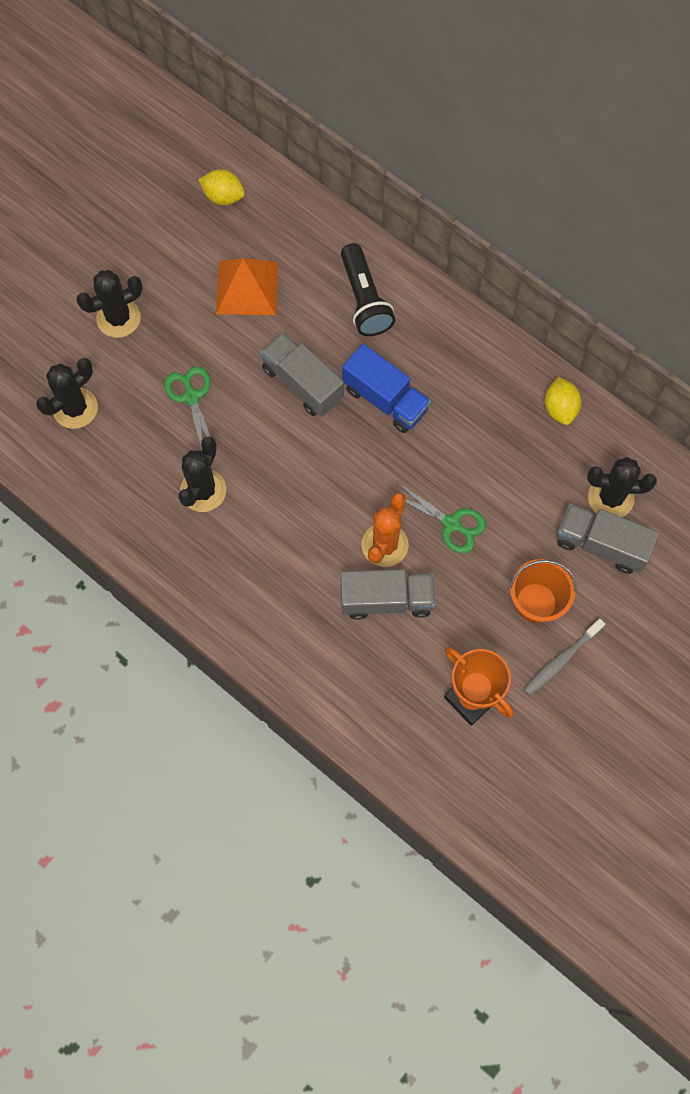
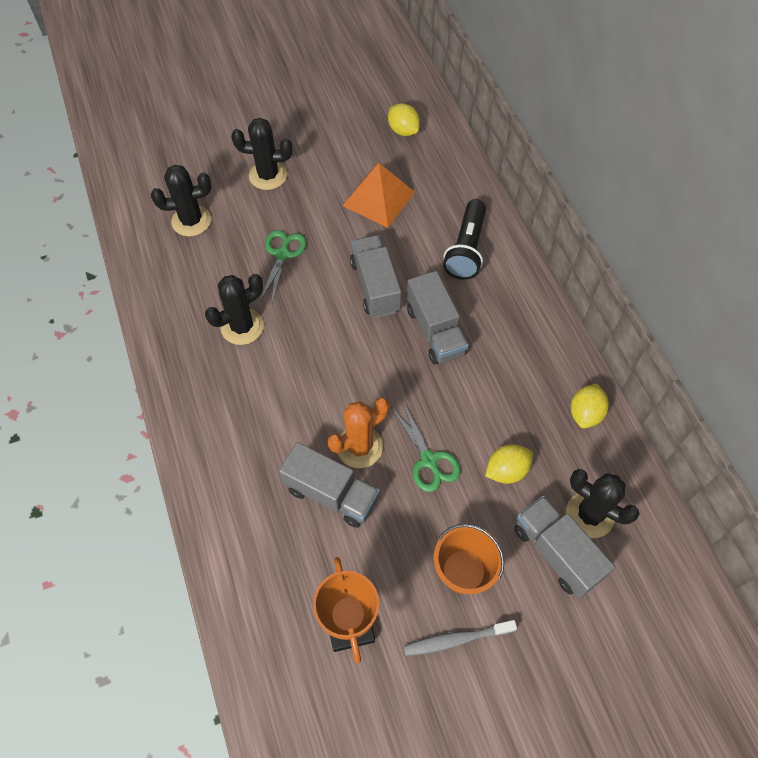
camera: 30 degrees right, 10 degrees down
(385, 399) = (435, 331): blue truck -> grey truck
(522, 497) = (506, 470): none -> yellow lemon

